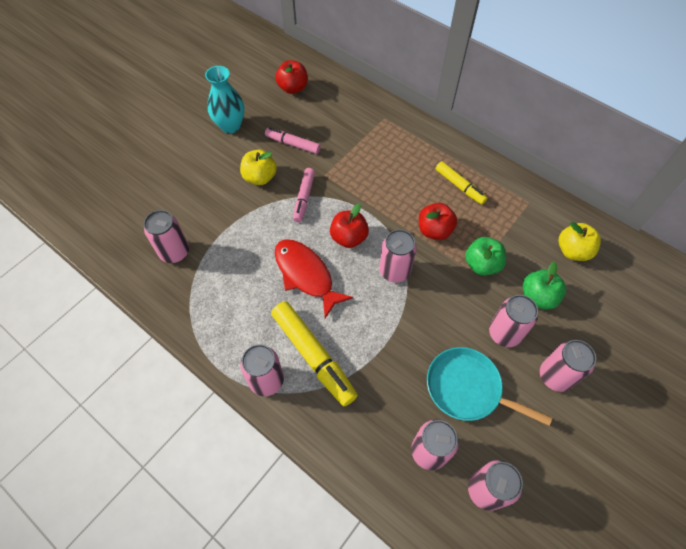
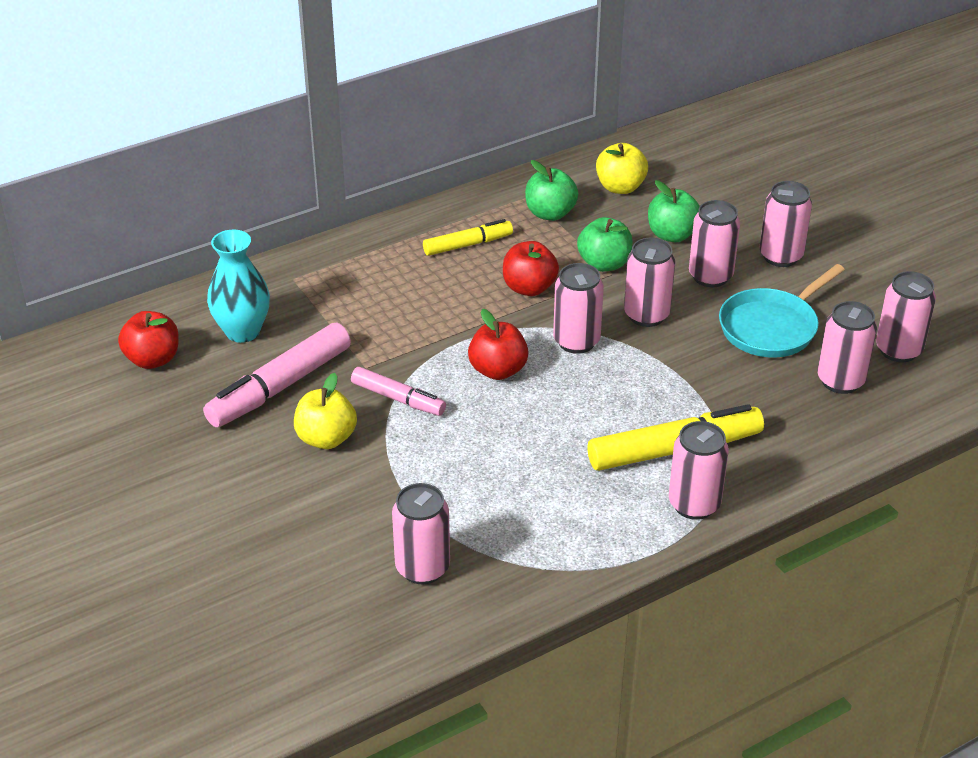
camera: 70 degrees left, 20 degrees down
(230, 126) = (186, 451): turquoise vase -> turquoise vase (243, 331)
(293, 144) = (280, 387): pink marker -> pink marker, size x1.68
(306, 275) = (540, 428): red fish -> none
(441, 304) = (646, 315): none -> pink can
(518, 219) = (550, 213): none -> green apple

